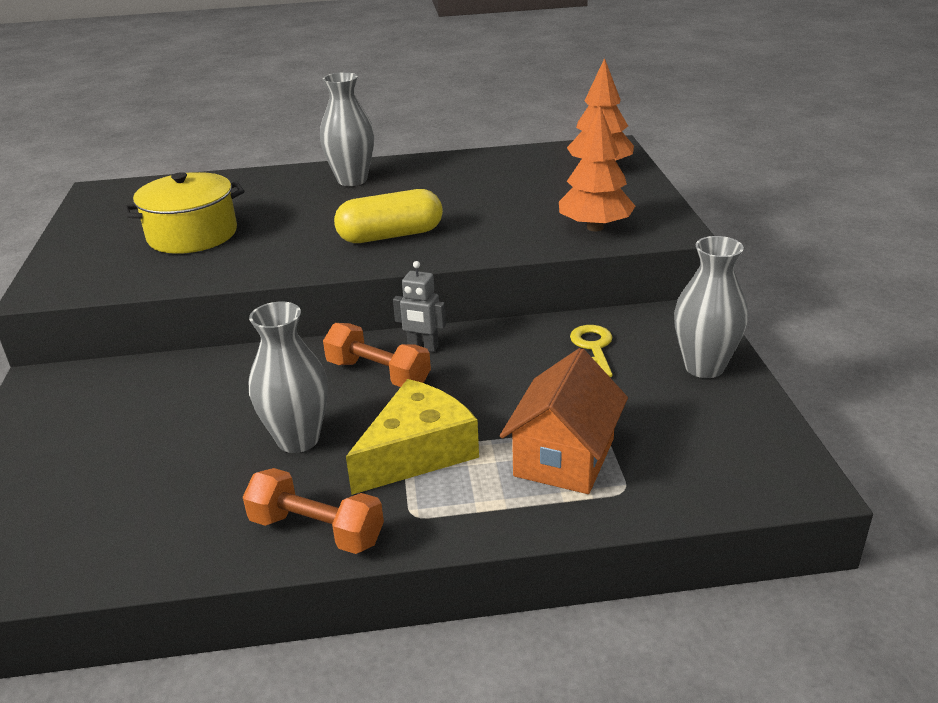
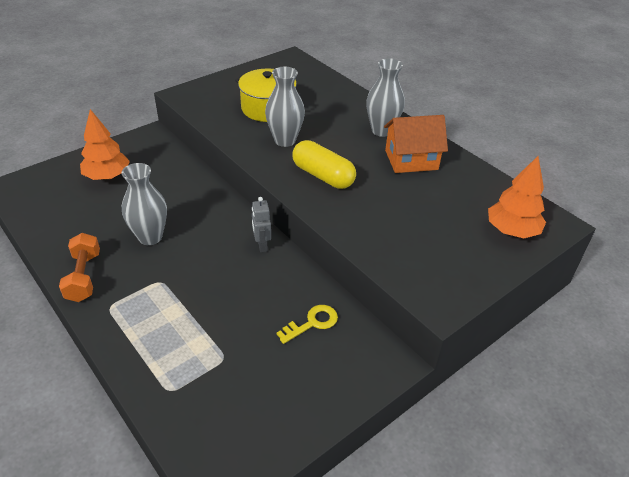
camera: 55 degrees right, 10 degrees up
(378, 374) = (224, 239): orange dumbbell -> none
(418, 452) = (162, 286): yellow cheese -> none
(564, 457) = (187, 351): orange house -> orange house (411, 160)
(595, 227) = (410, 261): orange tree -> orange tree (107, 176)
(704, 367) = (328, 390): grey vase -> grey vase (285, 140)

